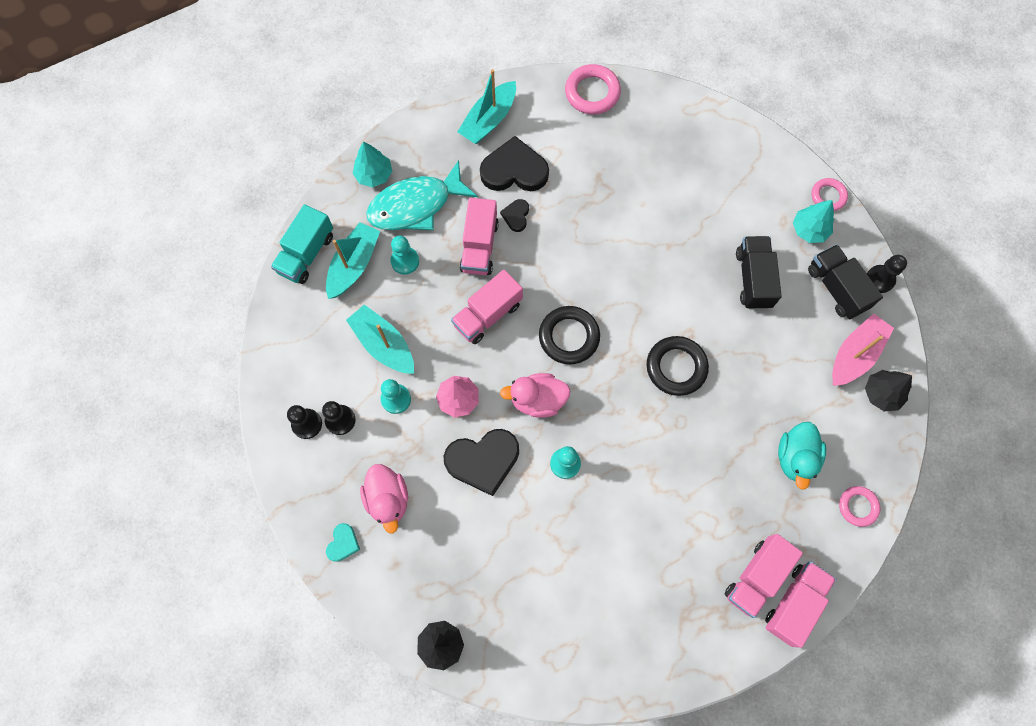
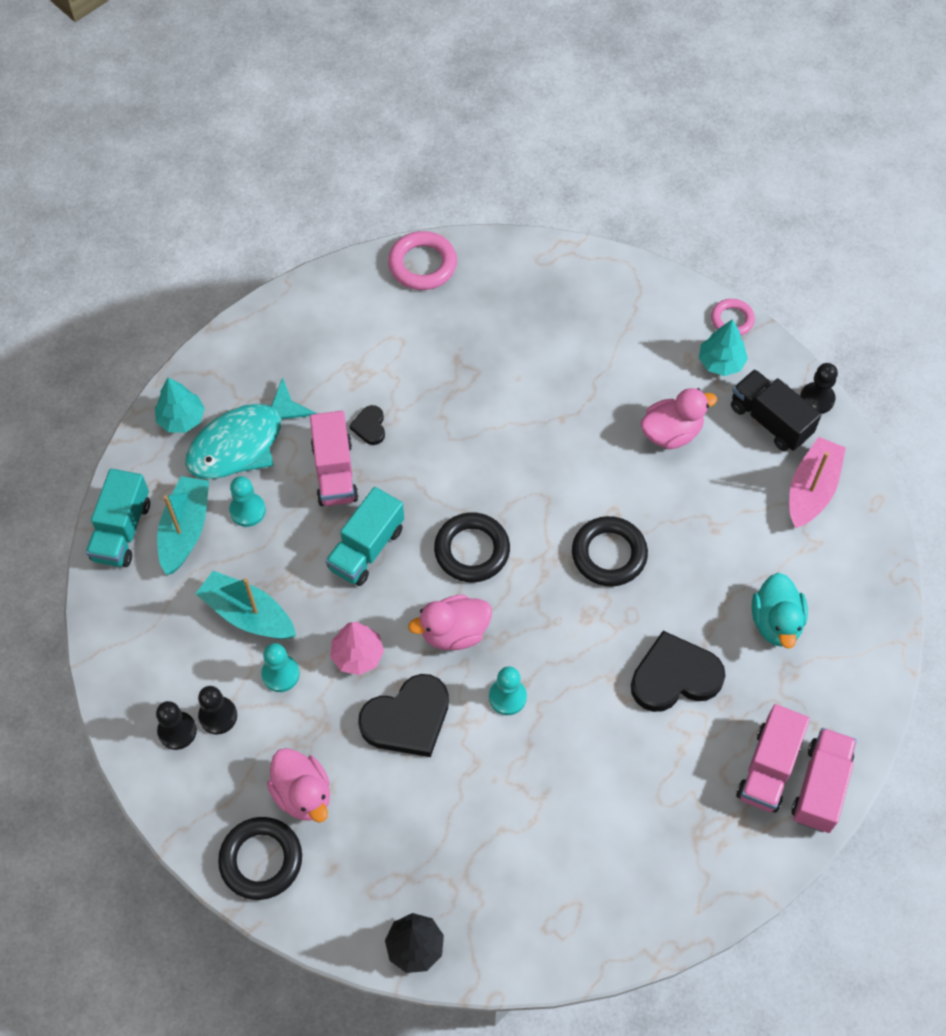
camera: 15 degrees left, 10 degrees down
(343, 543) = (261, 860): turquoise heart -> black ring
(487, 314) = (366, 548): pink truck -> turquoise truck
(489, 120) = (306, 323): turquoise boat -> none
(514, 170) = (353, 374): black heart -> black heart (674, 676)
(753, 279) = (671, 433): black truck -> pink duck
(858, 506) = (862, 658): pink ring -> none
(881, 394) = (854, 526): black tree -> none

